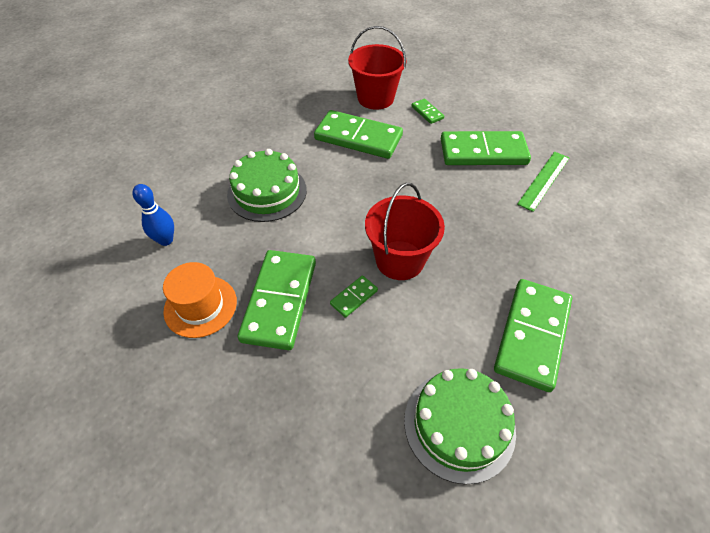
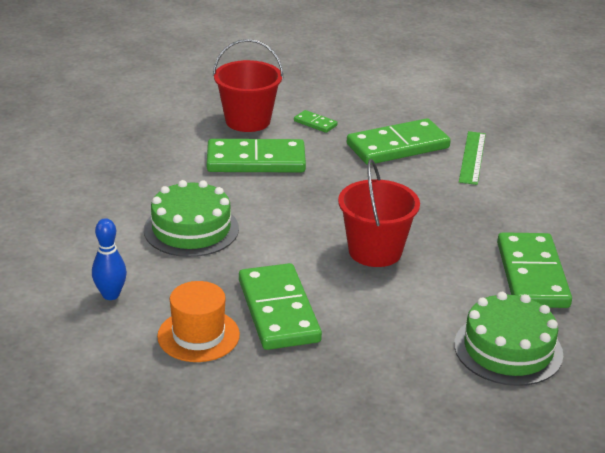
camera: 25 degrees left, 20 degrees down
(354, 297) = (351, 289): green domino -> none

